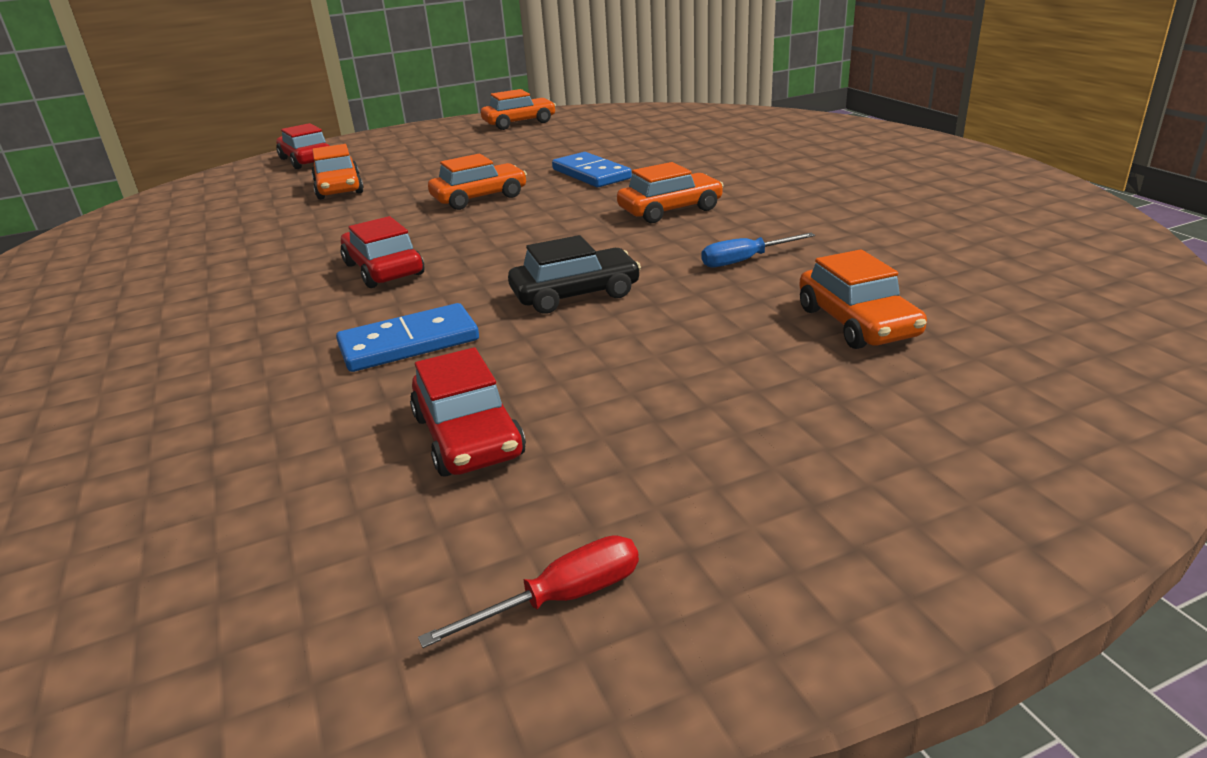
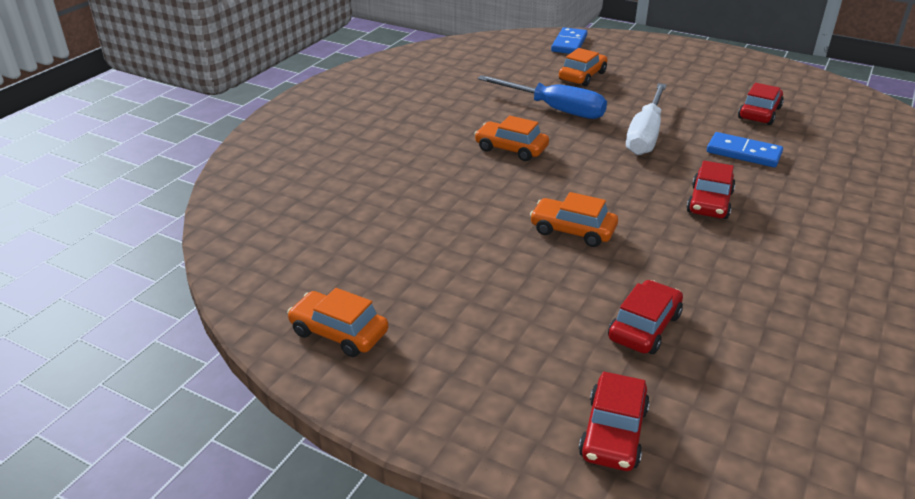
camera: 130 degrees left, 5 degrees up
(339, 188) = (644, 327): orange car -> red car
(561, 598) = (776, 77): red screwdriver -> none
(575, 294) = (645, 135): black car -> white screwdriver
(591, 174) = (473, 204): blue domino -> blue domino (569, 43)
(745, 260) = (554, 109): blue screwdriver -> blue screwdriver, size x2.06

